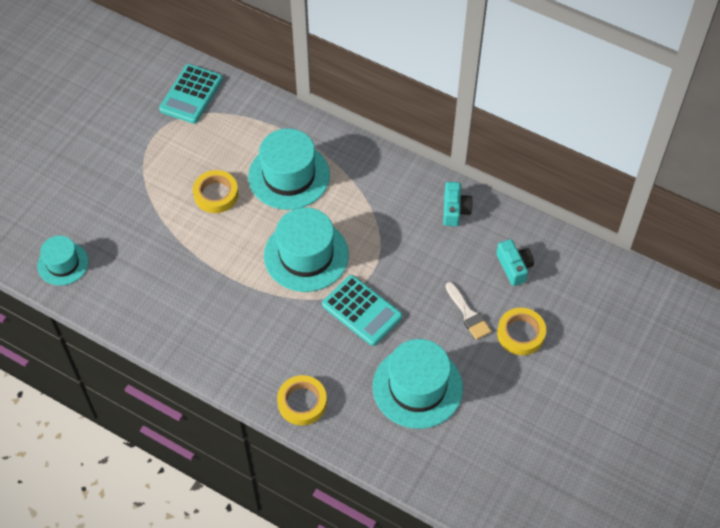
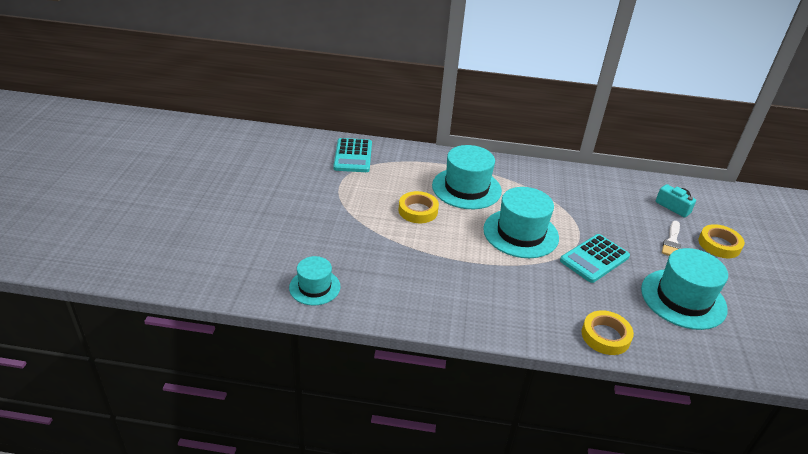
camera: 25 degrees left, 20 degrees down
(362, 311) = (594, 259): turquoise calculator -> turquoise calculator turned 120 degrees clockwise
(455, 210) = (603, 183): turquoise camera -> none
(468, 314) = (672, 241): white brush -> white brush turned 75 degrees clockwise

